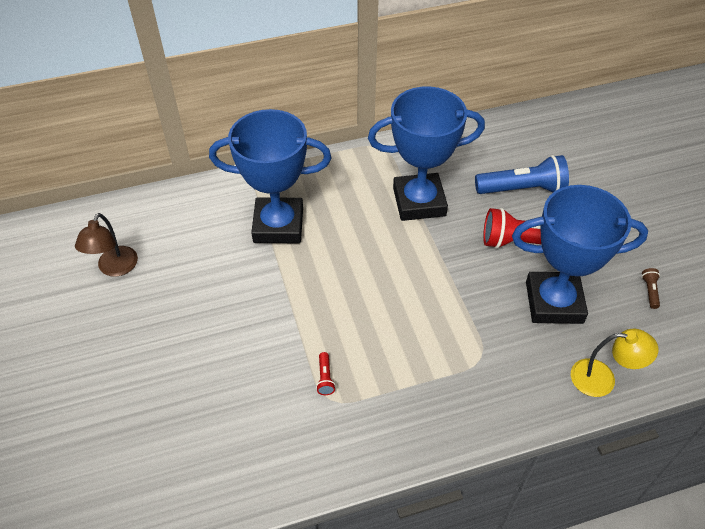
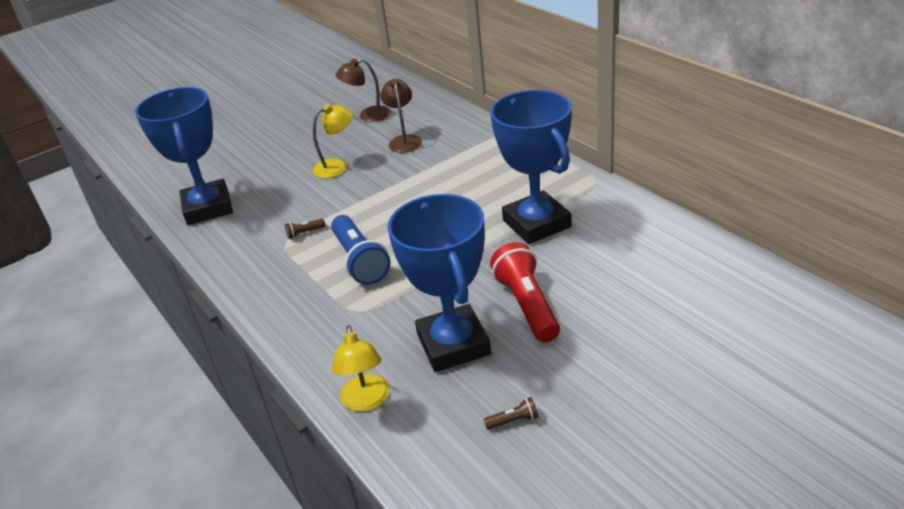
camera: 75 degrees right, 15 degrees down
(201, 251) = (404, 140): none -> brown lamp
(208, 321) = (337, 166): none -> yellow lamp
(278, 225) = (453, 162): blue trophy -> blue trophy (208, 208)
(325, 378) = (304, 233): red flashlight -> brown flashlight
(522, 189) = (610, 285): blue flashlight -> blue flashlight (360, 261)

